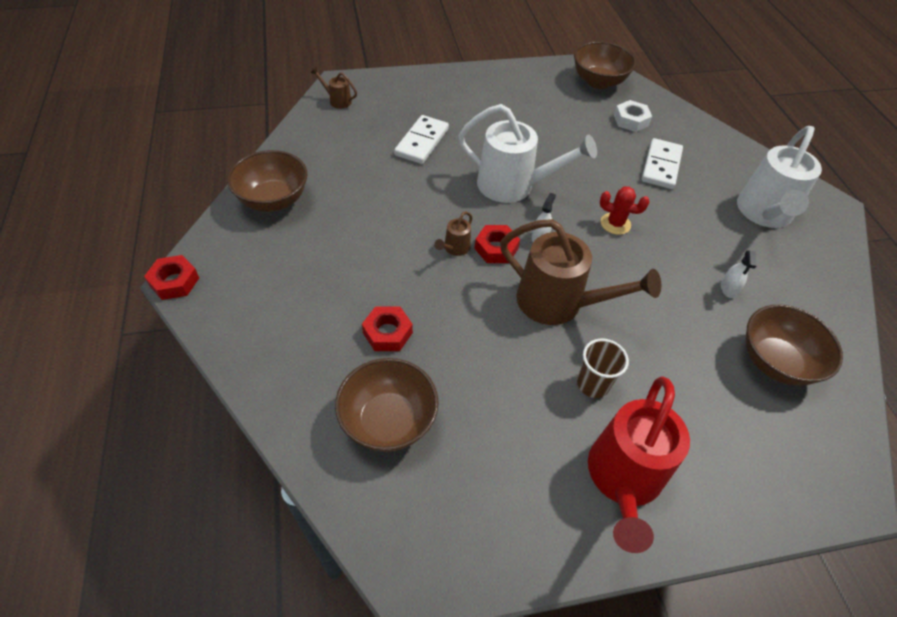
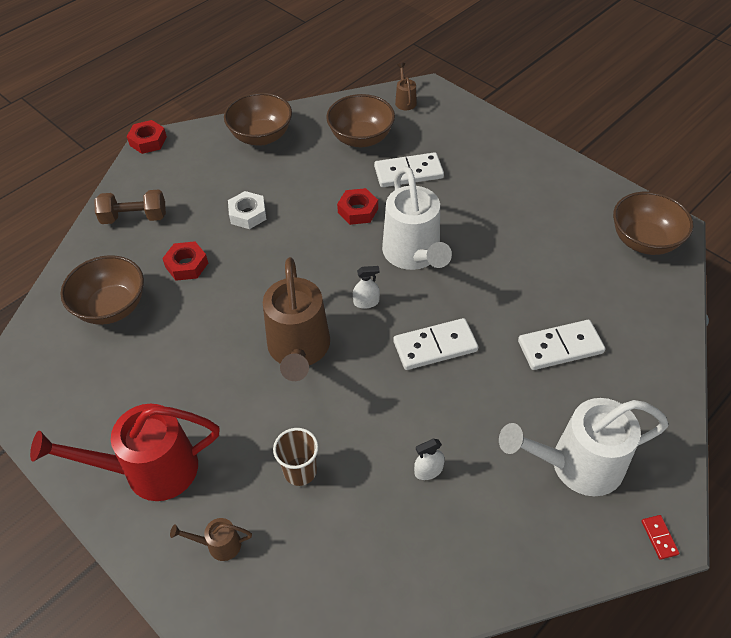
camera: 60 degrees right, 0 degrees up
(277, 344) = (134, 217): none -> brown dumbbell
(454, 249) = (302, 257): brown watering can -> brown watering can (218, 545)
(496, 248) = (326, 281): red nut -> red nut (358, 210)
(592, 384) = (229, 411): brown cup -> brown cup (300, 471)
(615, 224) = (435, 346): red cactus -> white domino
(631, 120) = (608, 293): white nut -> white nut (248, 214)
(775, 362) = (361, 543): brown bowl -> brown bowl (361, 138)
(836, 210) = (659, 537): none -> red domino

